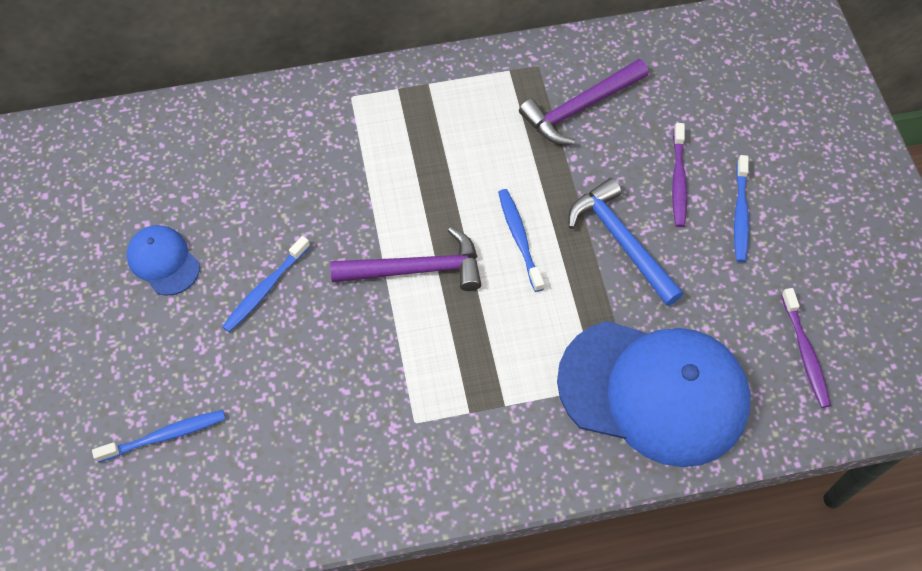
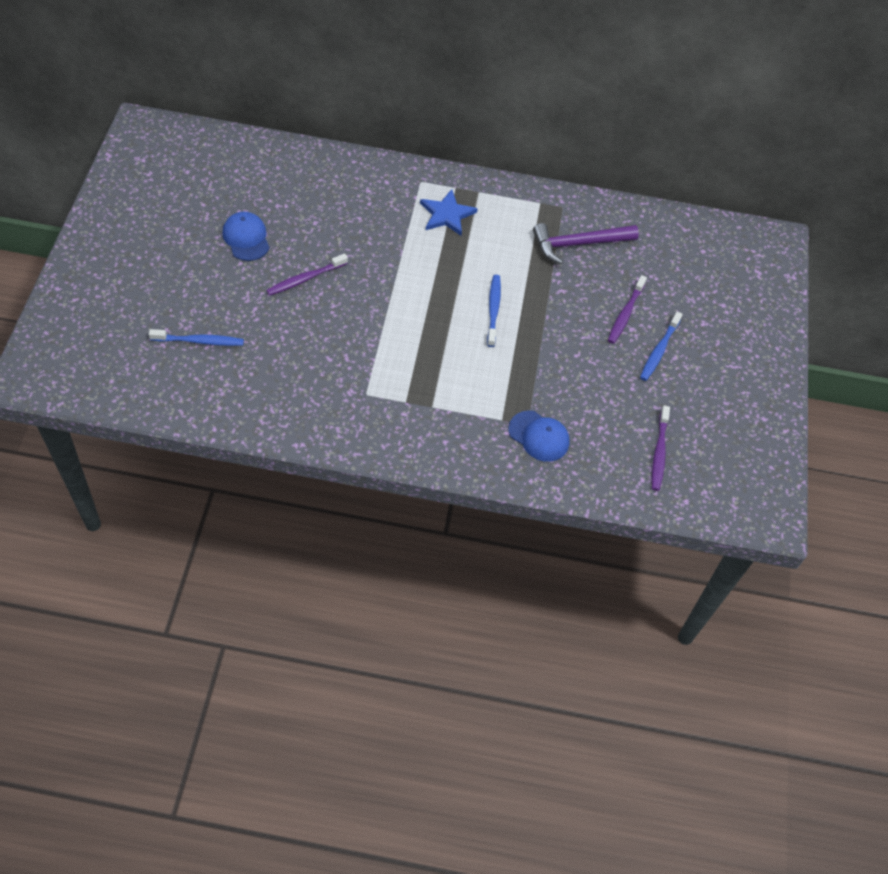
camera: 15 degrees right, 5 degrees down
(265, 289) = (305, 279): blue toothbrush -> purple toothbrush
(404, 130) = (447, 215): none -> blue star
(416, 269) = (413, 303): purple hammer -> none
(621, 241) = (564, 337): blue hammer -> none
(654, 391) = (539, 436): blue cap -> blue cap, size x0.45

